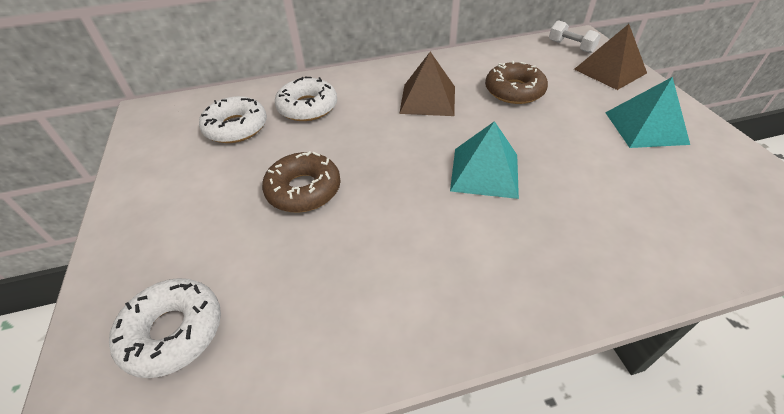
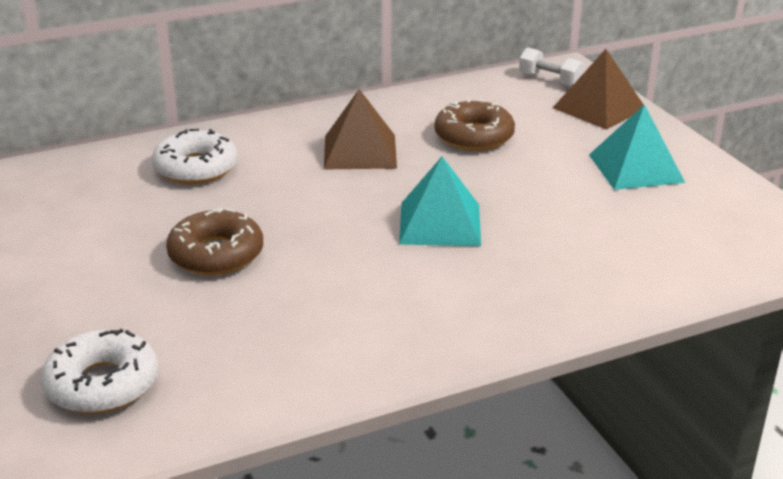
camera: 10 degrees left, 15 degrees down
(236, 127) = (102, 196): white donut -> none

